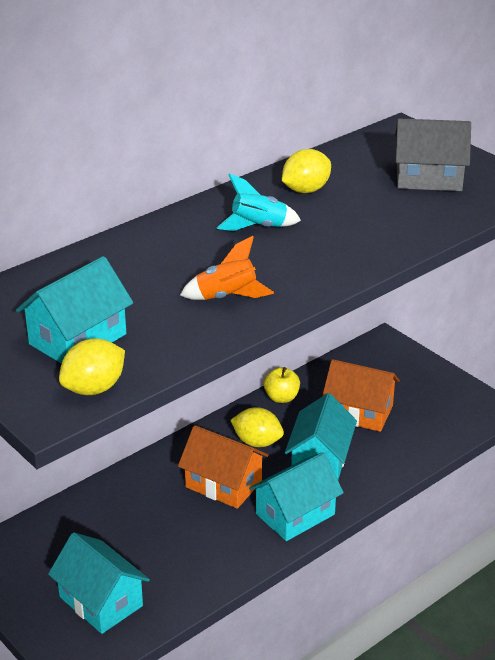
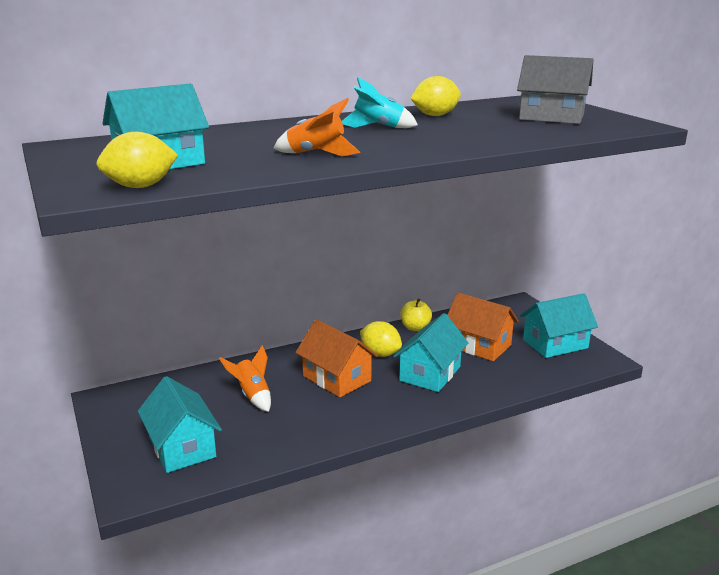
camera: 15 degrees right, 10 degrees down
(142, 523) = (252, 395): none -> orange rocket
(295, 514) = (390, 409): turquoise house -> turquoise house (555, 344)

